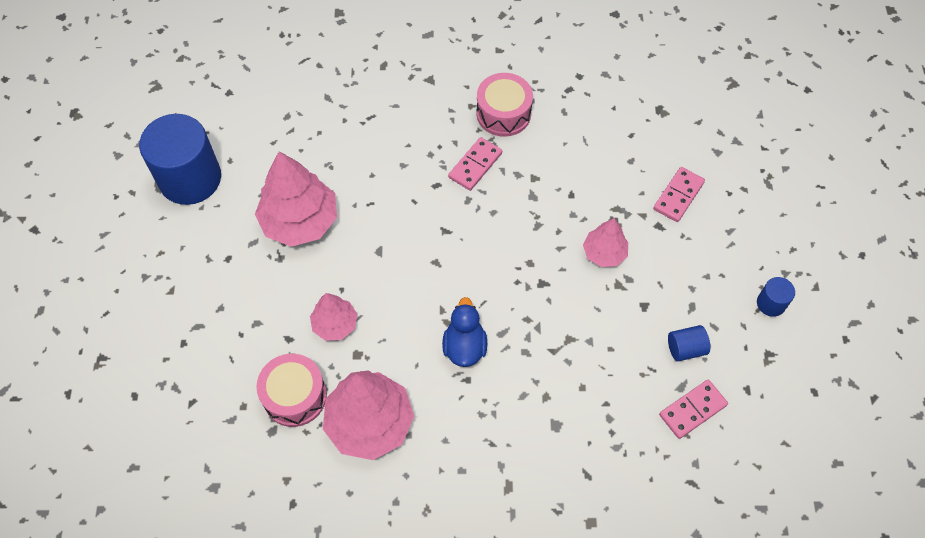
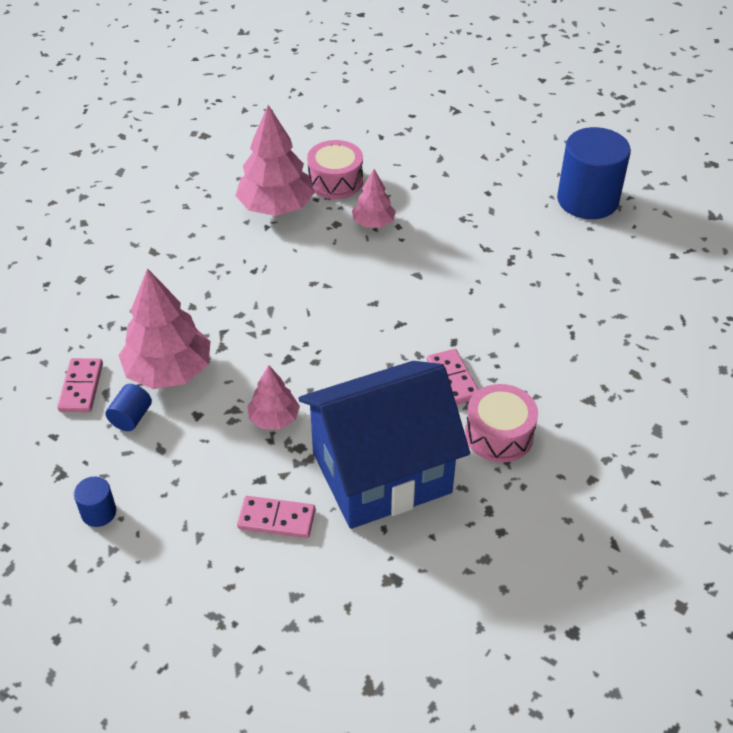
camera: 125 degrees right, 15 degrees down
(300, 221) = (489, 242): pink tree -> pink tree (169, 371)
(464, 346) = (281, 282): blue duck -> none
(592, 160) = (381, 473): none -> blue house
(678, 196) = (276, 519): pink domino -> pink domino turned 60 degrees counterclockwise

